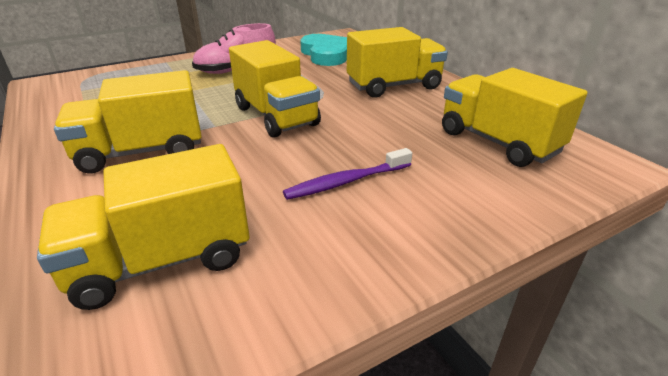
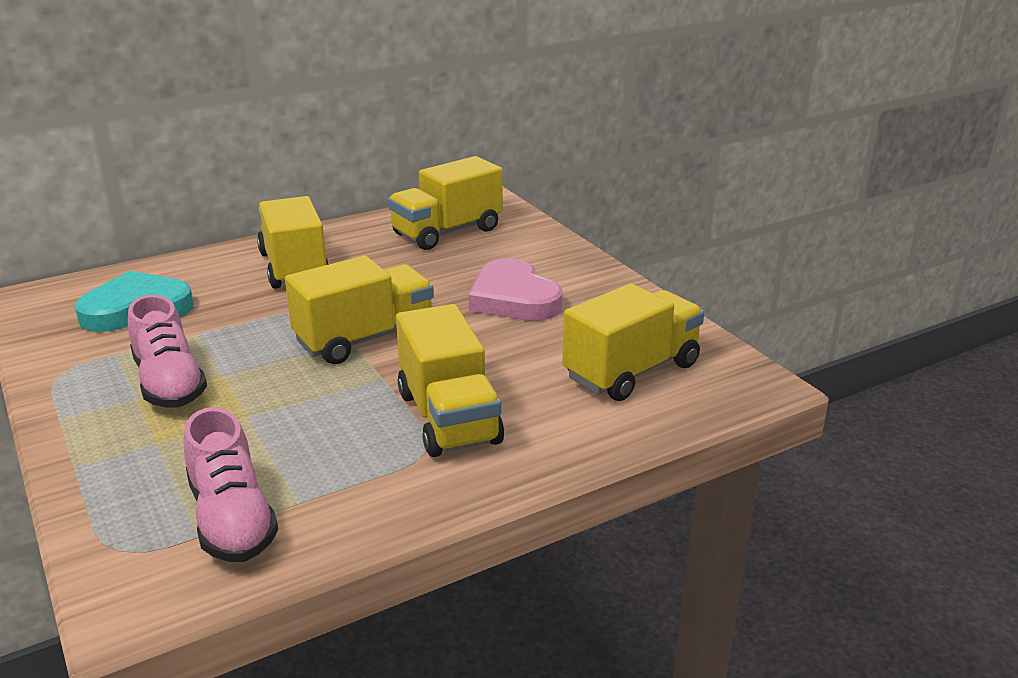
camera: 90 degrees left, 5 degrees down
(87, 96) = (232, 519): none -> pink shoe
(162, 261) = (631, 371): yellow truck -> yellow truck turned 105 degrees counterclockwise
(346, 181) = (513, 298): purple toothbrush -> pink heart

